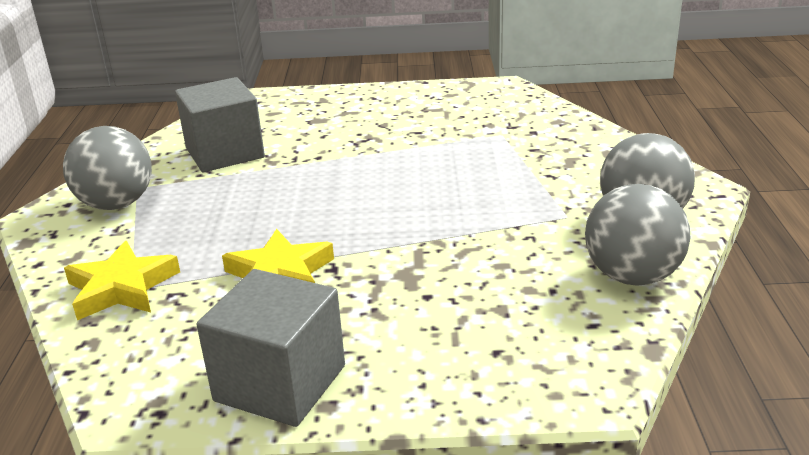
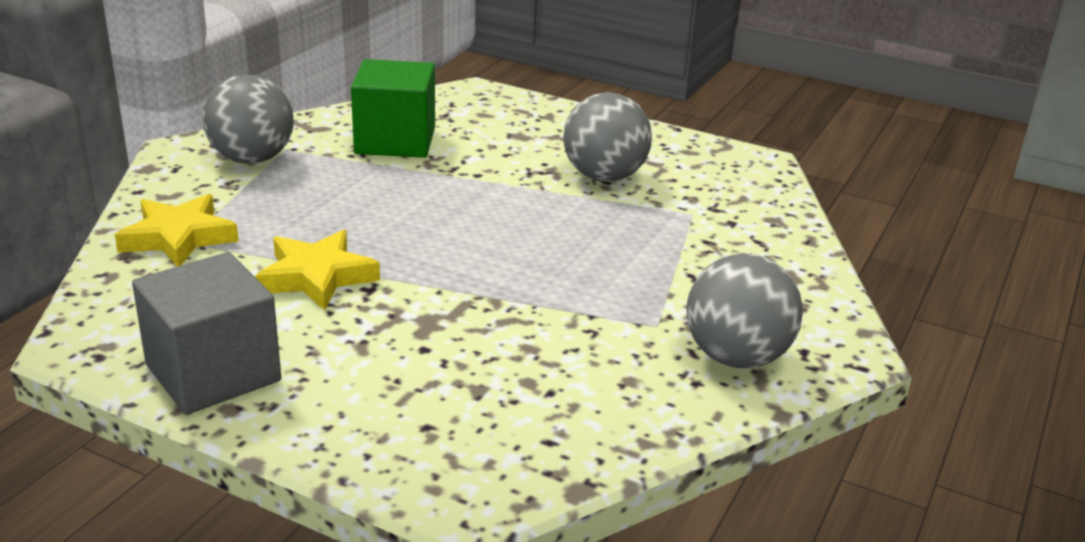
camera: 25 degrees right, 0 degrees up
(225, 153) = (395, 141): grey cube -> green cube
(632, 276) = (649, 411): grey ball -> grey ball (604, 176)

